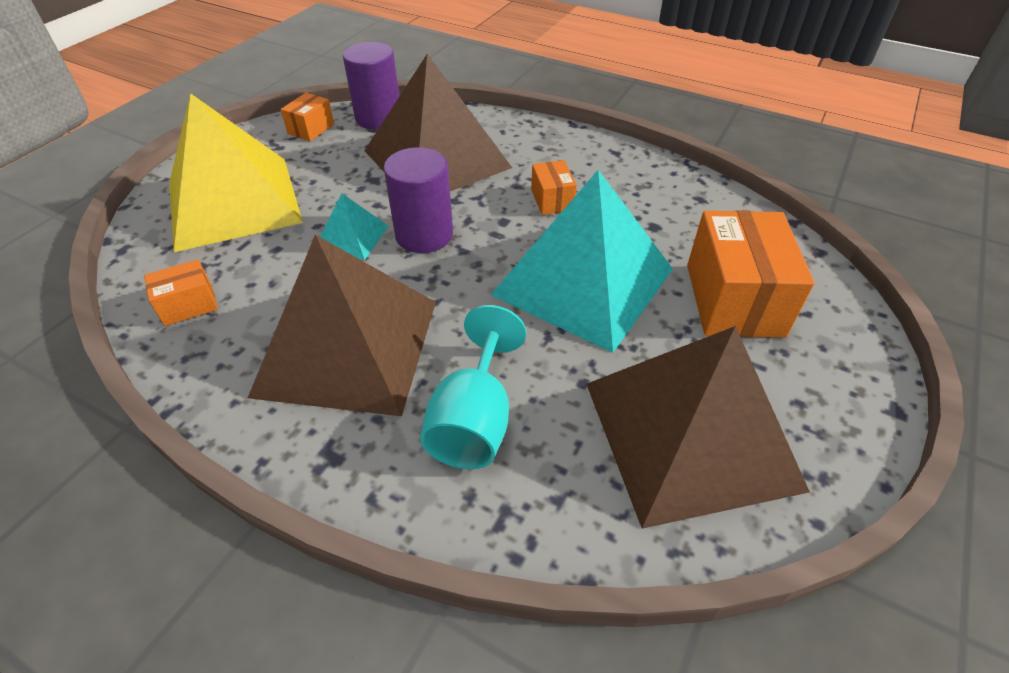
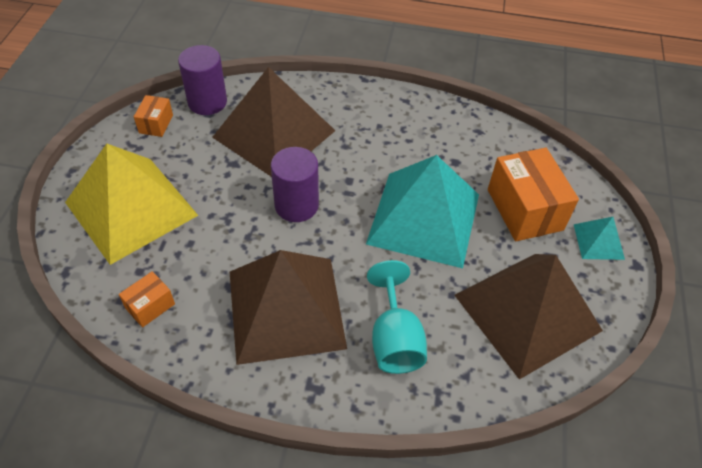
camera: 20 degrees left, 5 degrees up
(352, 237) = (243, 219): turquoise pyramid -> turquoise pyramid (598, 241)
(552, 200) = (376, 154): orange box -> none

